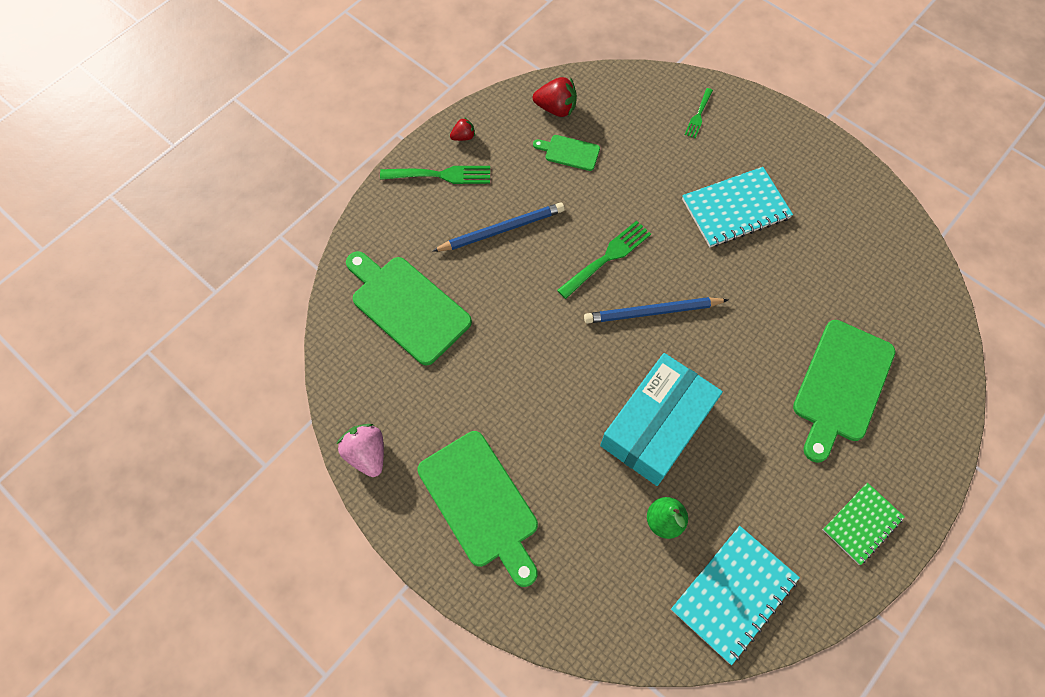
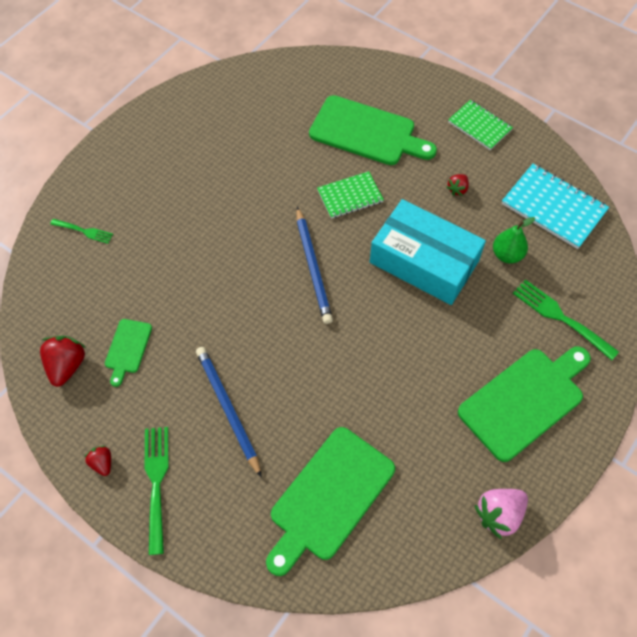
camera: 95 degrees left, 5 degrees down
(607, 257) = (256, 307): green fork -> green fork (560, 317)
(735, 209) = (197, 201): turquoise notebook -> none
(746, 357) = (350, 196): none -> green notebook
(759, 479) = (457, 189): none -> red strawberry

